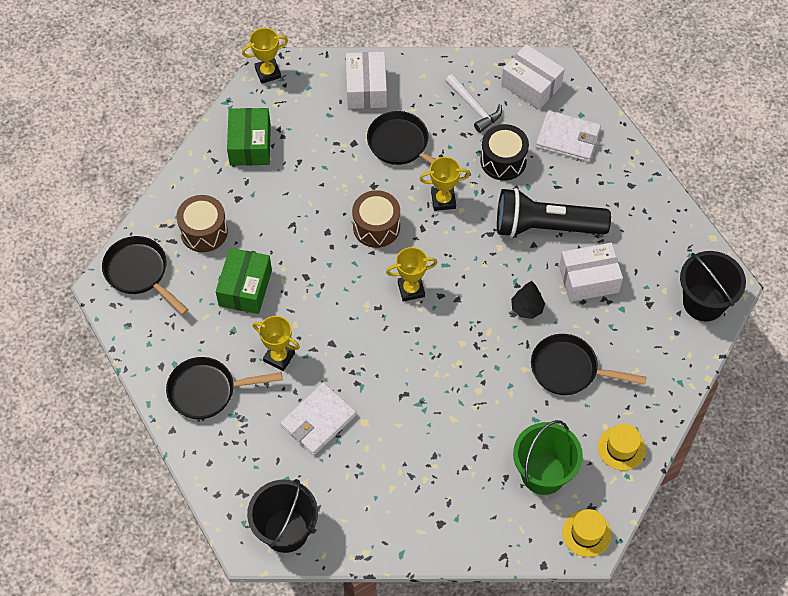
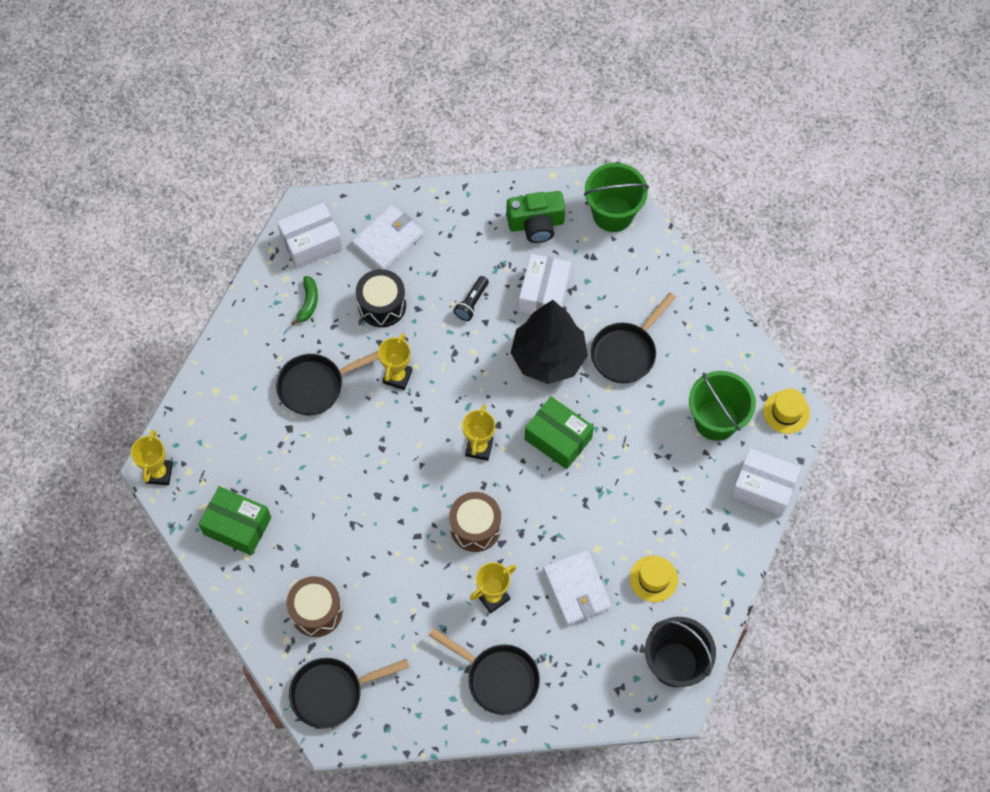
camera: 65 degrees left, 5 degrees up
(207, 391) = (498, 678): black pan -> black pan turned 75 degrees counterclockwise
(245, 288) = (401, 597): green box -> green box (558, 438)
(366, 88) = (232, 389): white box -> white box (763, 487)
(376, 227) = (395, 448): brown drum -> brown drum (475, 527)
(474, 107) = (308, 303): white hammer -> green banana
(527, 308) = (548, 358): black tree -> black tree, size x2.23
(545, 226) = (472, 303): black flashlight -> black flashlight, size x0.43
(621, 448) = (720, 346): yellow hat -> yellow hat (653, 579)
(654, 245) = (536, 224): none -> green camera
(704, 302) = (613, 214): black bucket -> green bucket

